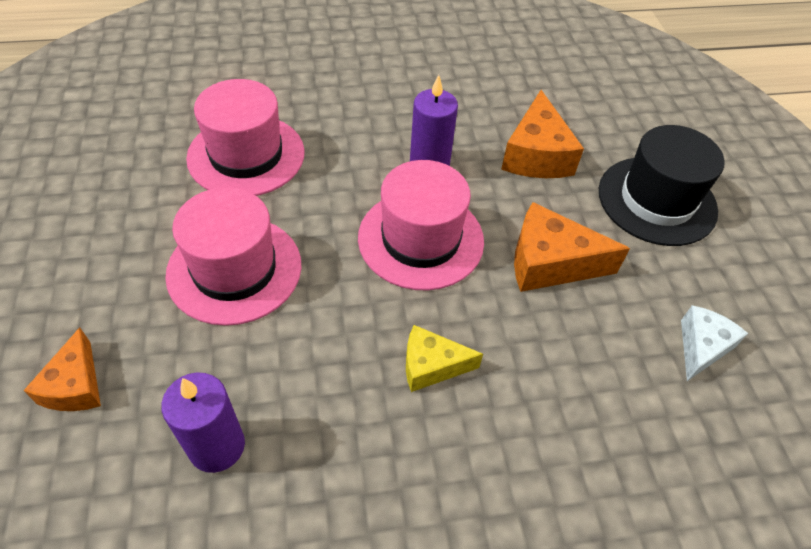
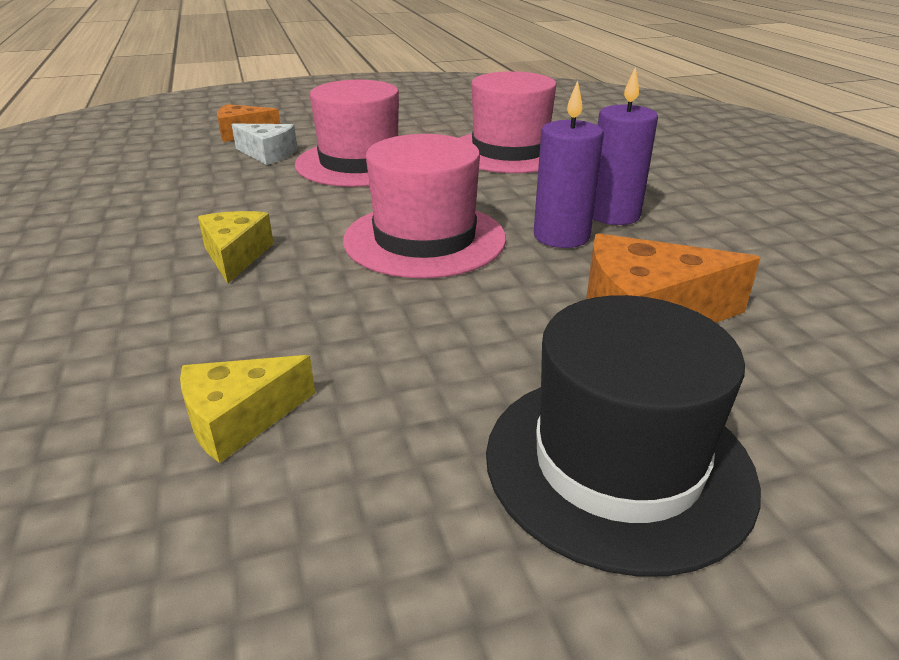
camera: 85 degrees right, 20 degrees down
(217, 446) = (174, 177): purple candle -> purple candle (613, 215)
(550, 263) = (408, 332): orange cheese -> none
(638, 348) = (239, 419): none -> yellow cheese
(701, 347) = (230, 506): white cheese -> white cheese (268, 154)

